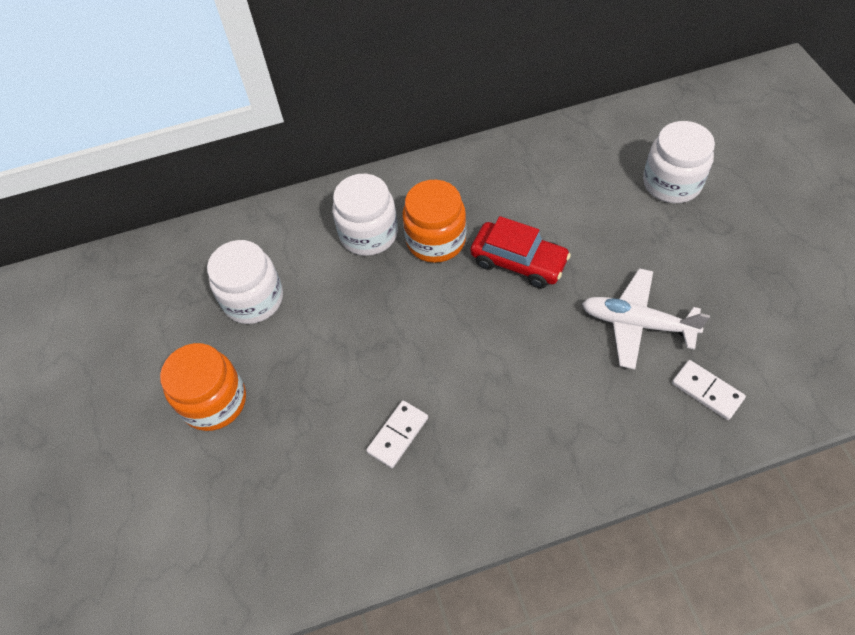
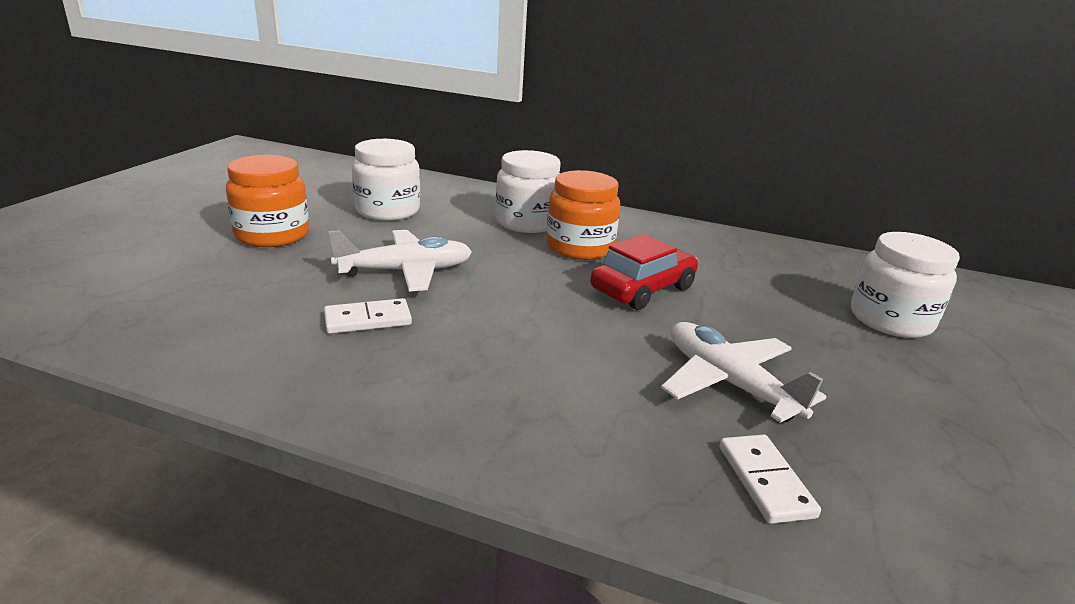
camera: 30 degrees right, 30 degrees down
(359, 365) = (406, 271): none -> white plane
(518, 262) = (643, 289): red car -> red car turned 105 degrees counterclockwise

